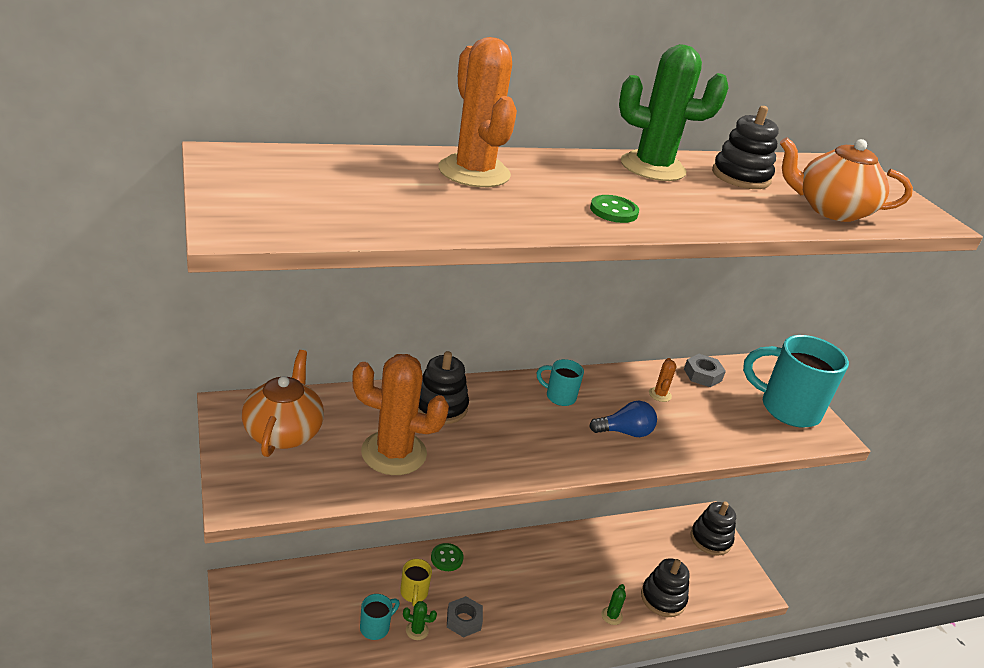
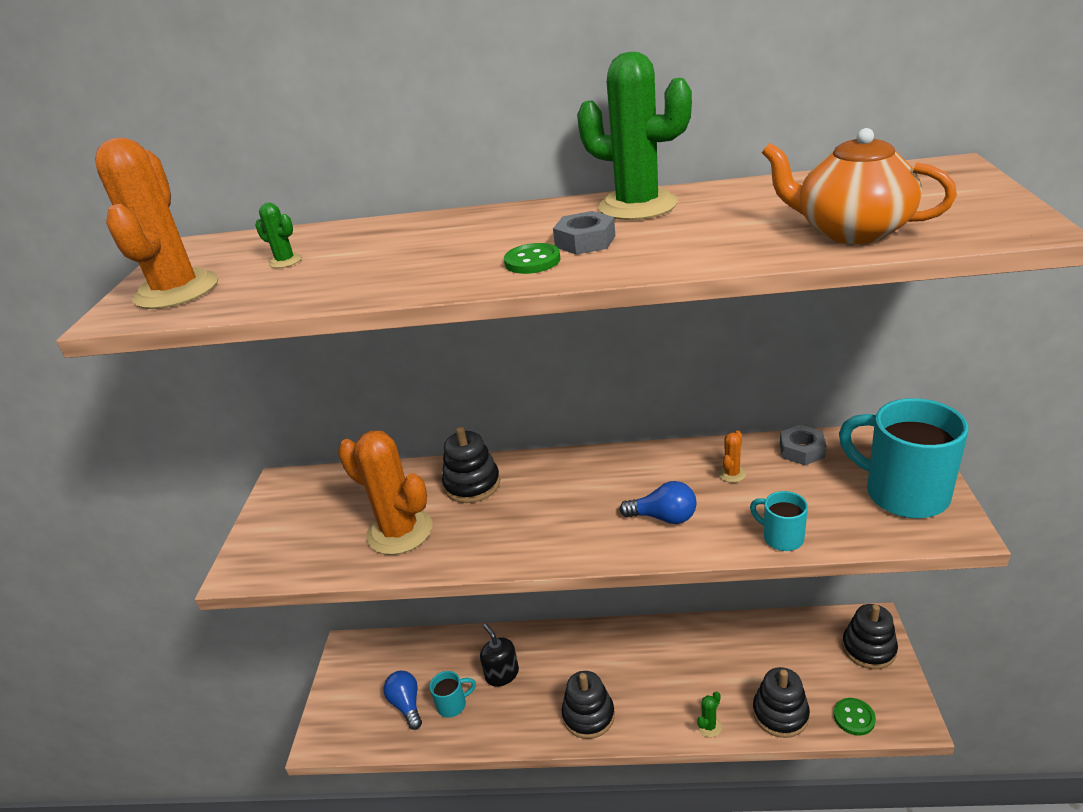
camera: 30 degrees right, 0 degrees up
(283, 432) = (312, 507): orange teapot -> none
(327, 634) = (407, 705): none -> blue light bulb
(414, 593) = (502, 674): yellow mug -> black soap dispenser
(417, 630) = (491, 713): green cactus -> green cactus (285, 261)
(446, 558) = (548, 641): green button -> green button (854, 717)
(463, 620) = (541, 709): grey nut -> grey nut (585, 241)
(474, 172) = (413, 235): orange cactus -> orange cactus (177, 291)
(559, 397) = (607, 475): turquoise mug -> turquoise mug (781, 538)
(741, 176) = (752, 203): black stacking toy -> black stacking toy (588, 715)

